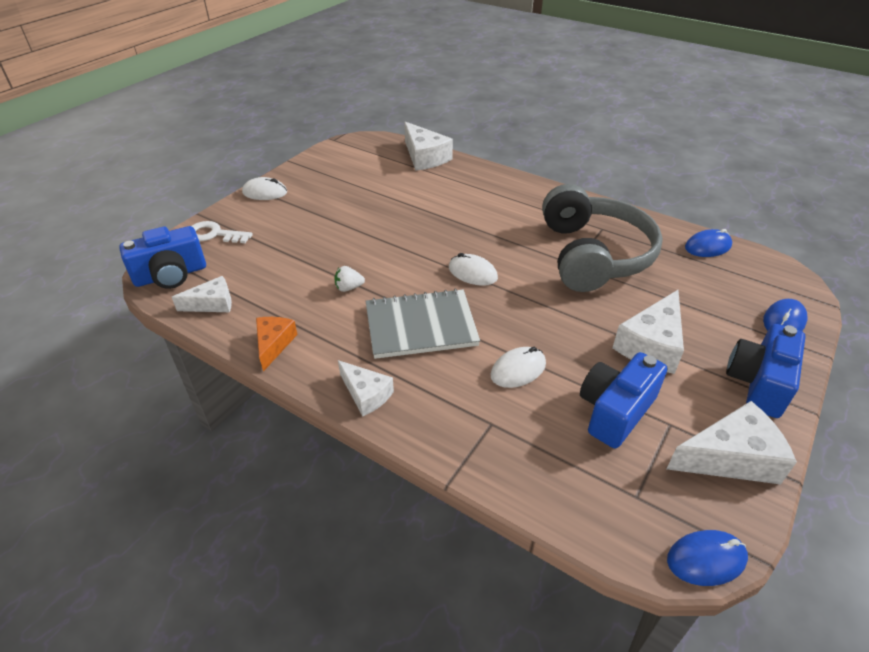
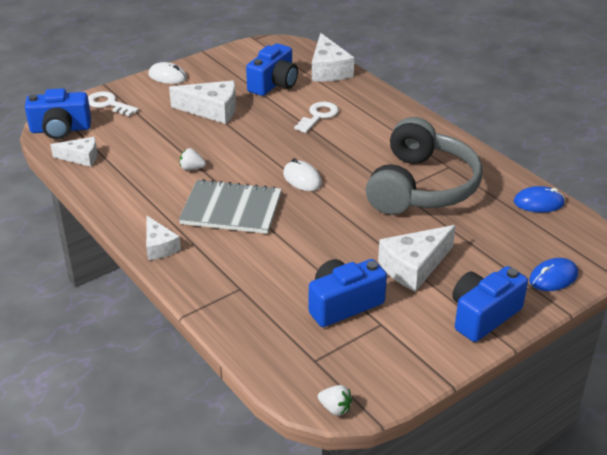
camera: 20 degrees right, 5 degrees down
(274, 344) = (111, 197): orange cheese -> none
(380, 180) = (274, 84): none -> blue camera
(445, 203) = (318, 116): none -> white key
(518, 369) = (287, 258): white mouse -> none
(706, 559) = (335, 408): blue mouse -> white strawberry
(730, 457) = (410, 357): white cheese -> white cheese (212, 110)

